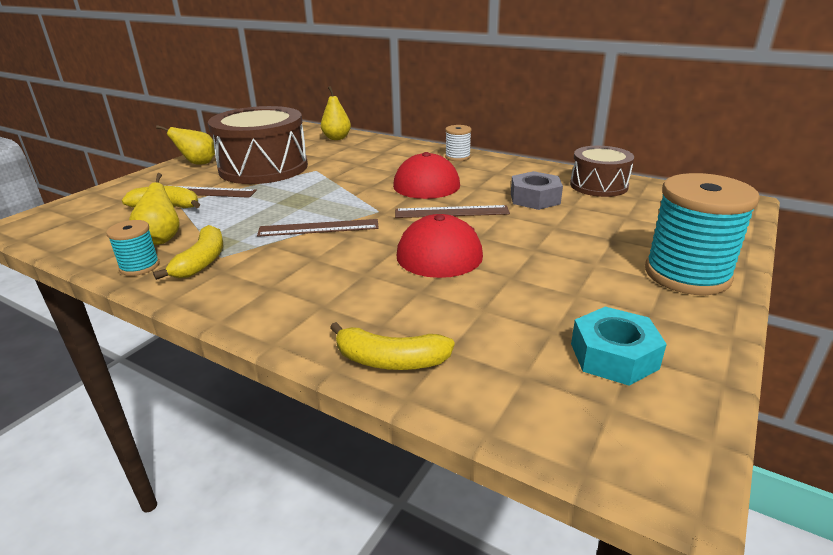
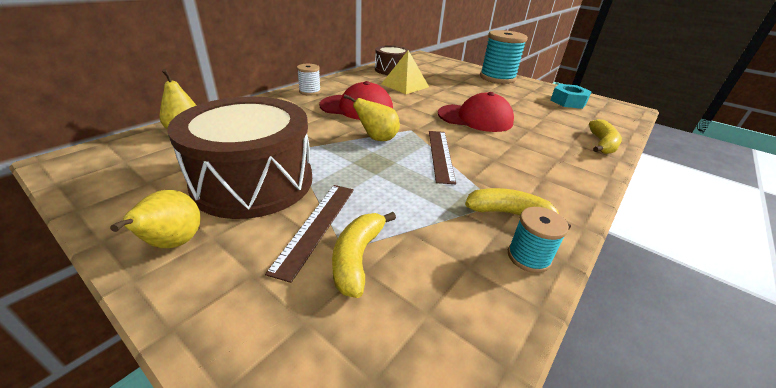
camera: 85 degrees left, 5 degrees up
(161, 239) = (460, 249): yellow pear -> yellow pear (377, 139)
(451, 212) = (420, 108): brown ruler -> none
(535, 198) = (405, 85): grey nut -> yellow pyramid

